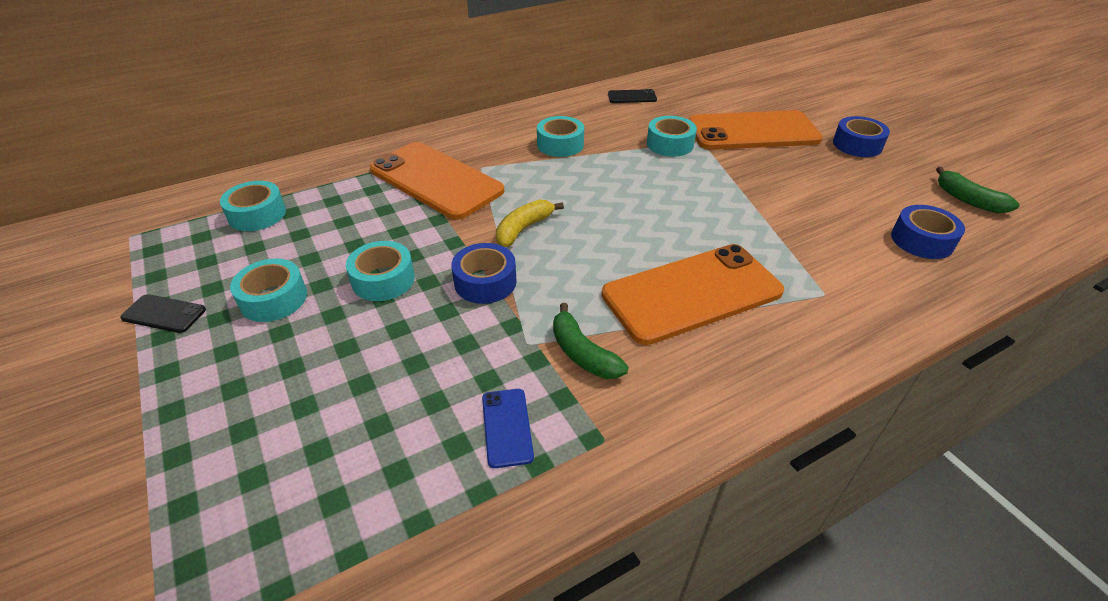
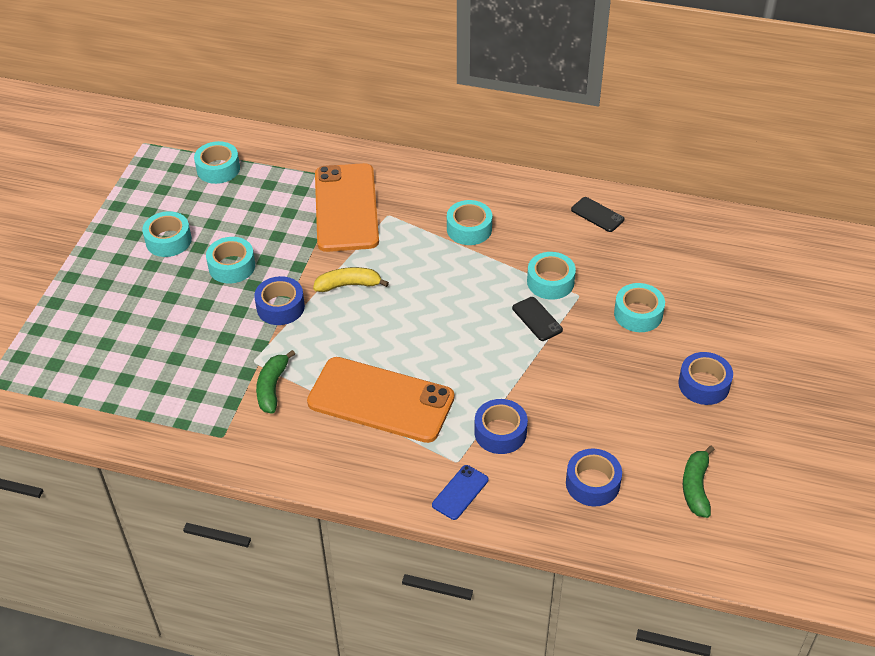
camera: 45 degrees right, 5 degrees up
(164, 314) = (113, 214): black phone -> black phone (537, 319)
(507, 427) = (190, 396): blue phone -> blue phone (460, 492)
(752, 131) = (638, 314): orange phone -> turquoise tape
(812, 252) = (500, 432): none -> blue tape

